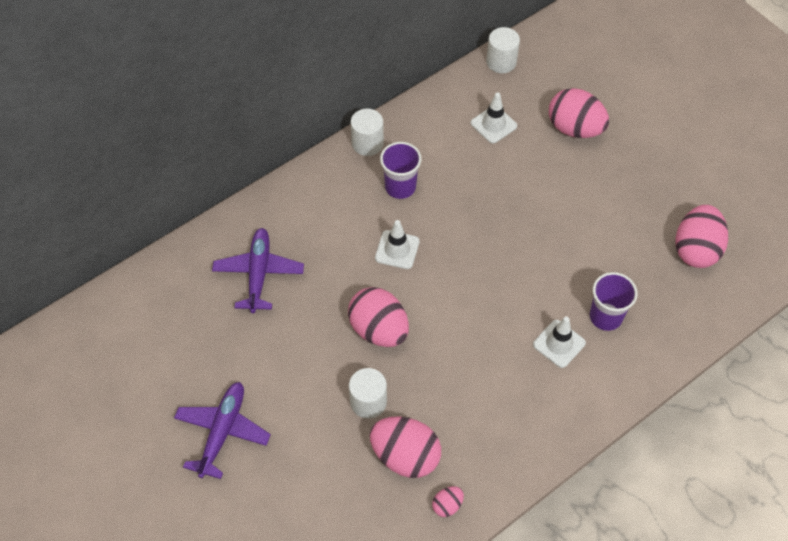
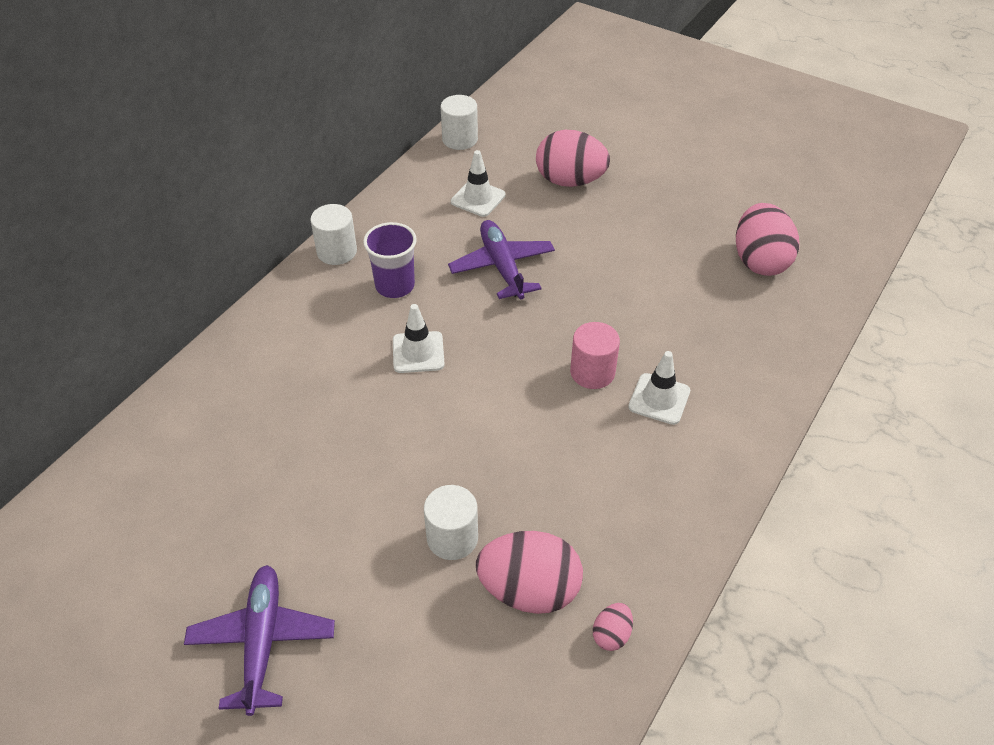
camera: 20 degrees left, 10 degrees down
(259, 273) = (248, 427): purple plane -> purple plane (502, 266)
(379, 330) = (431, 448): pink egg -> none
(518, 306) = (592, 372): none -> pink cylinder
(605, 316) = (698, 355): purple cup -> none

